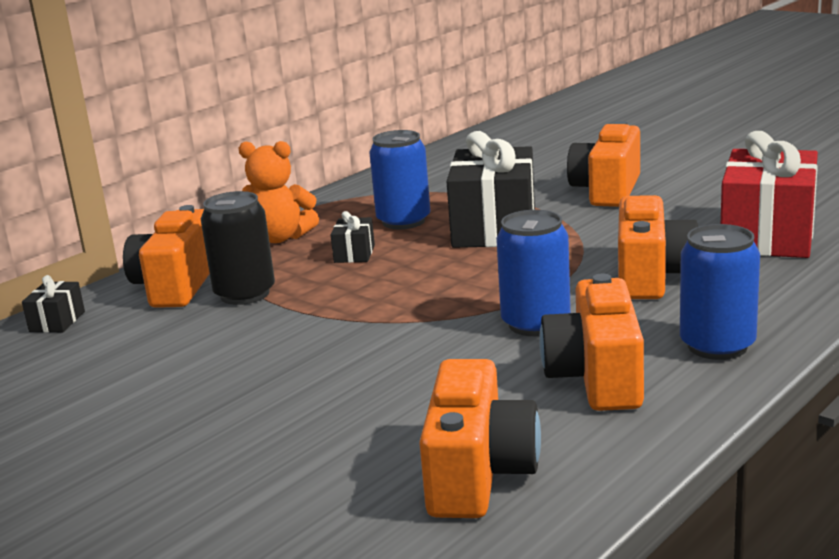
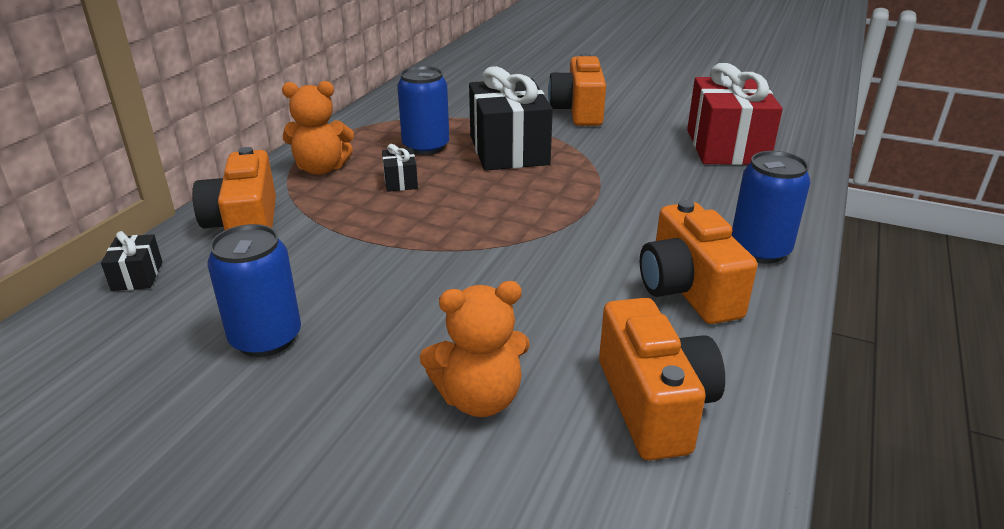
camera: 20 degrees left, 10 degrees up
(245, 294) = (320, 230): black can -> none
(306, 449) = (479, 398): none -> orange teddy bear
(535, 324) = (602, 241): blue can -> blue can (266, 338)
(651, 276) = (665, 188): orange camera -> none

